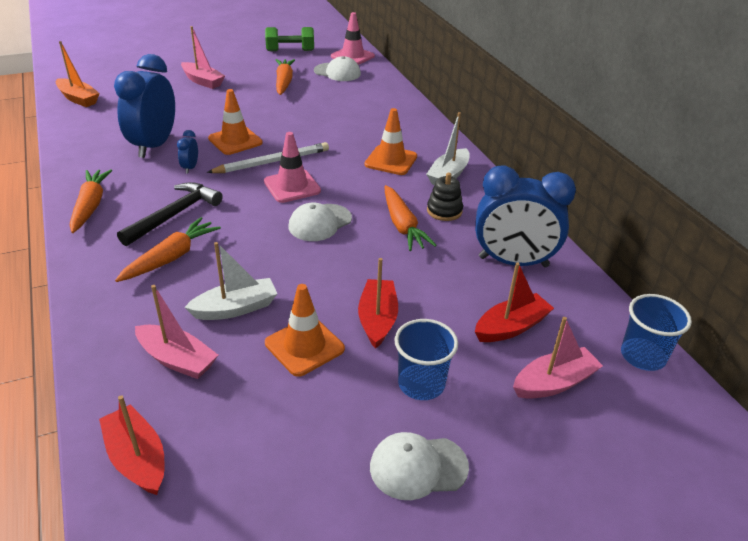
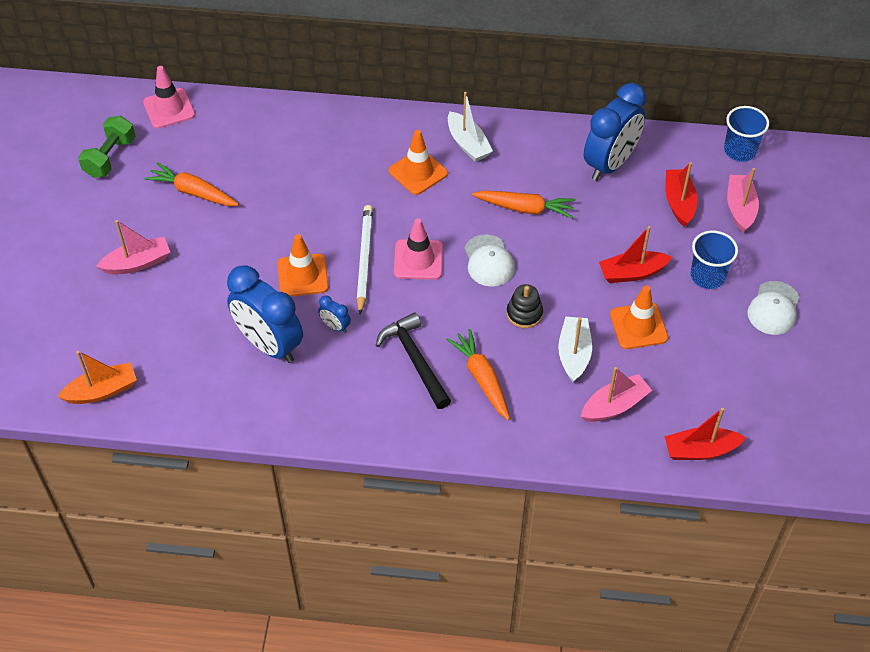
camera: 60 degrees left, 15 degrees up
(90, 206) = (360, 421): orange carrot -> none
(337, 72) = (201, 138): white cap -> none
(377, 319) = (632, 273): red boat -> red boat turned 45 degrees counterclockwise
(444, 211) = (520, 172): black stacking toy -> black stacking toy (524, 314)

